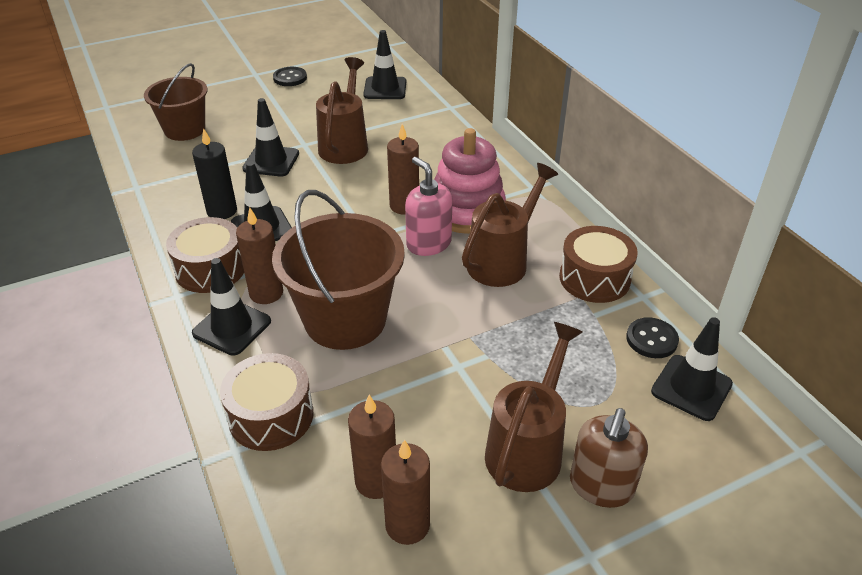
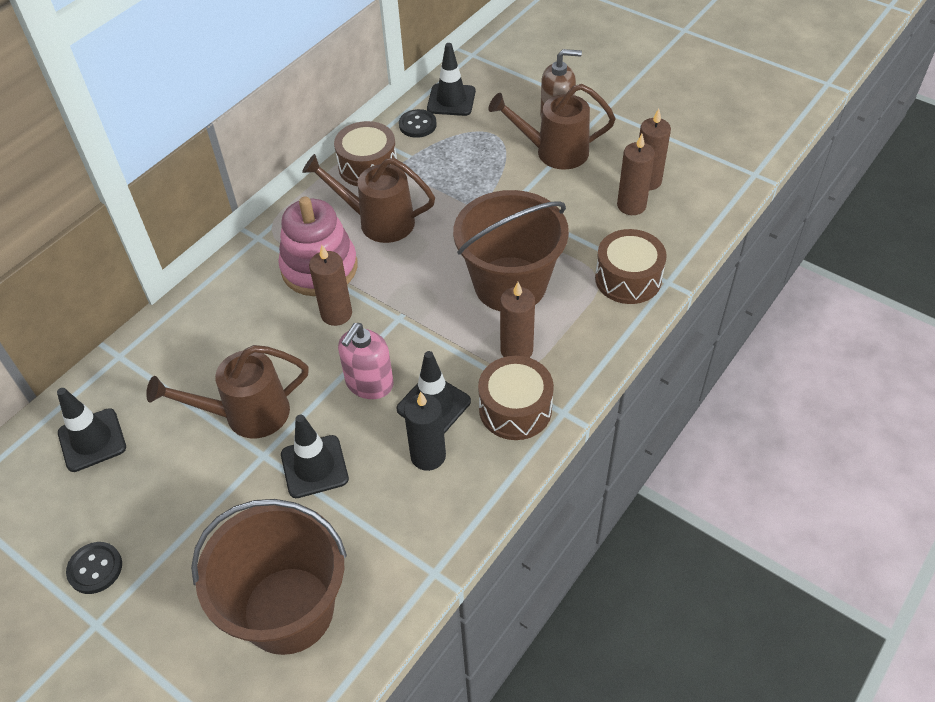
camera: 115 degrees left, 10 degrees up
(185, 130) = (288, 610): brown bucket -> brown bucket, size x1.53
(232, 327) = (569, 349): black traffic cone -> none
(428, 243) = (383, 274): pink soap dispenser -> pink soap dispenser (369, 383)

